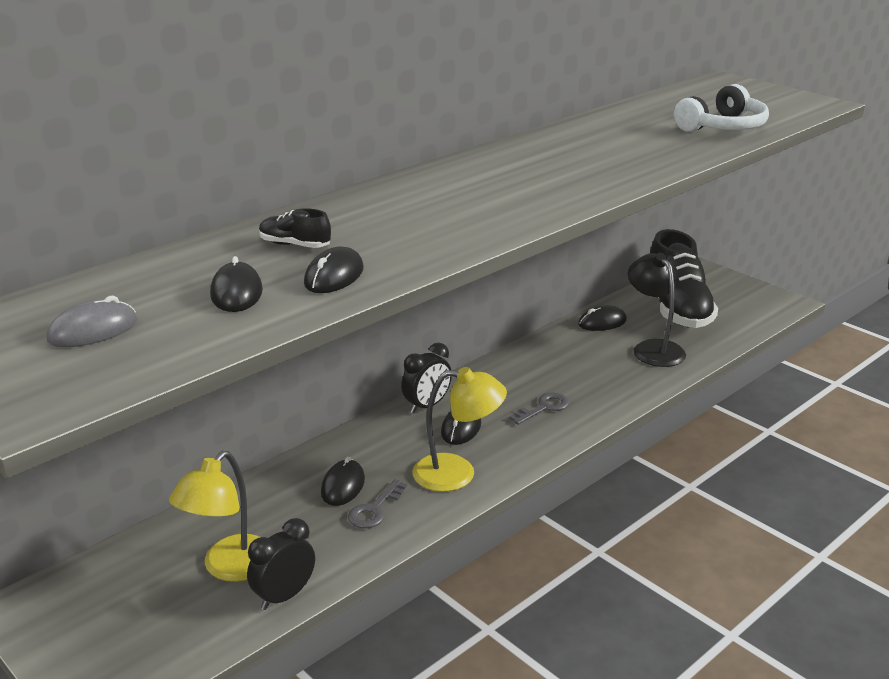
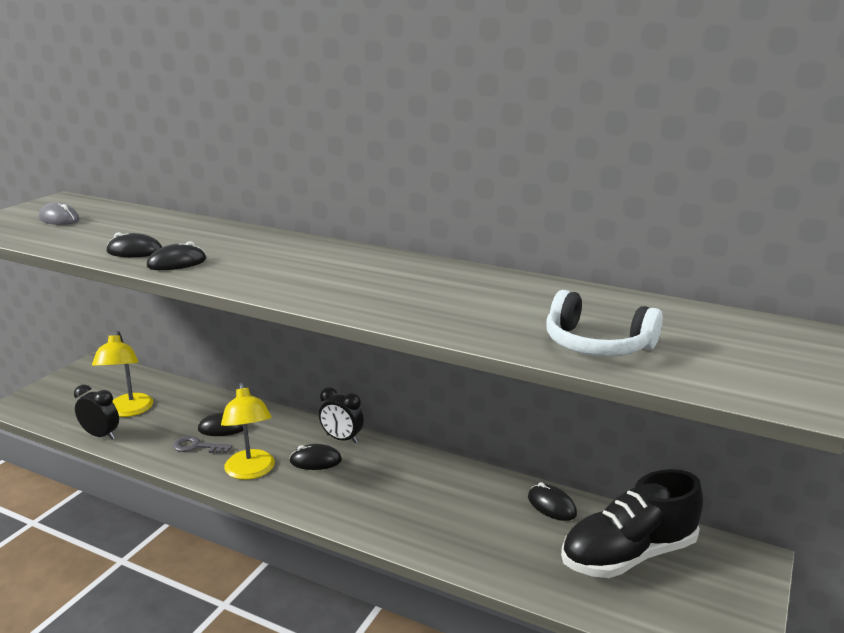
camera: 70 degrees right, 5 degrees down
(229, 568) = (128, 411): yellow lamp -> yellow lamp turned 105 degrees counterclockwise
(236, 293) = (108, 235): black mouse -> black mouse (177, 263)
(295, 245) = (185, 236): black shoe -> none
(544, 408) = (366, 496): grey key -> none
(653, 348) = (521, 548): black lamp -> none

